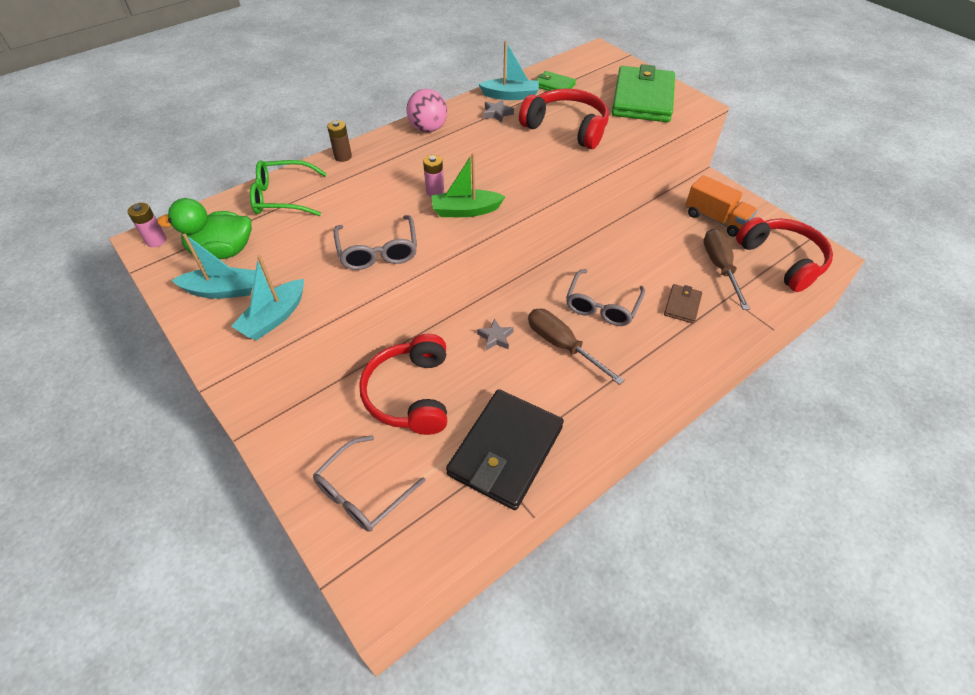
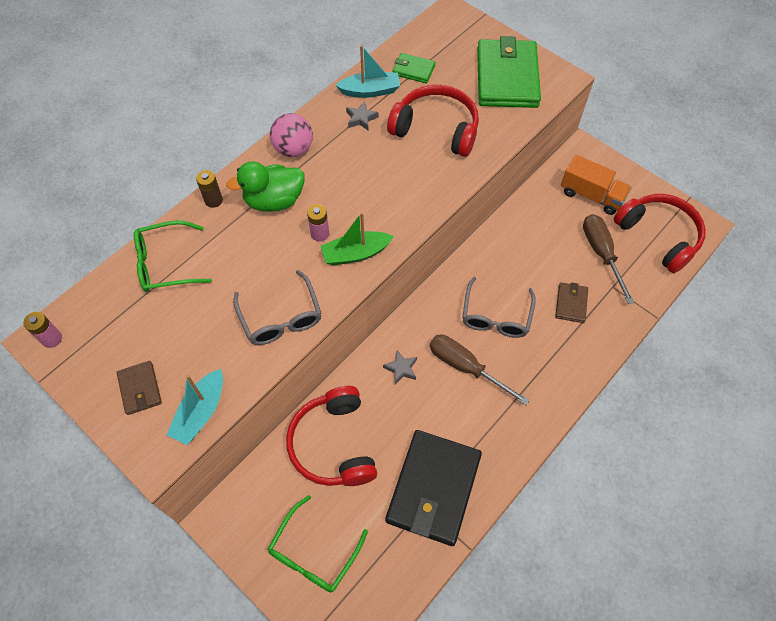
camera: 10 degrees left, 10 degrees up
(222, 290) = (140, 389): turquoise boat -> brown wallet
(223, 251) = (125, 342): green duck -> green duck (274, 201)
(363, 492) = (314, 553): grey glasses -> green glasses

